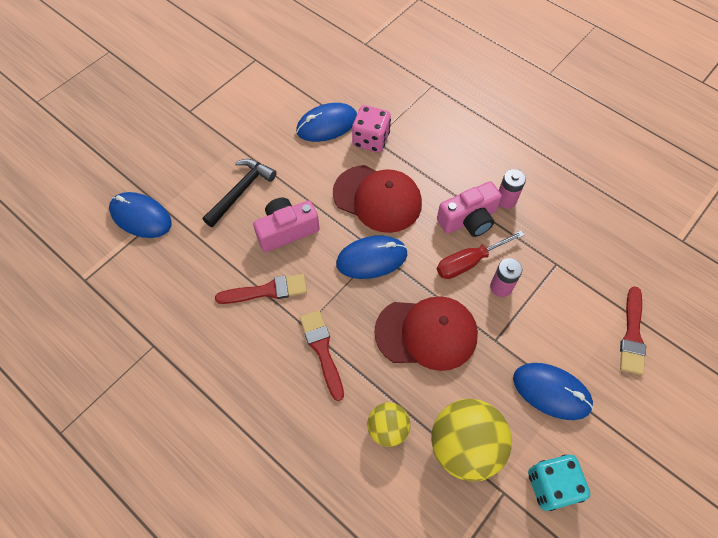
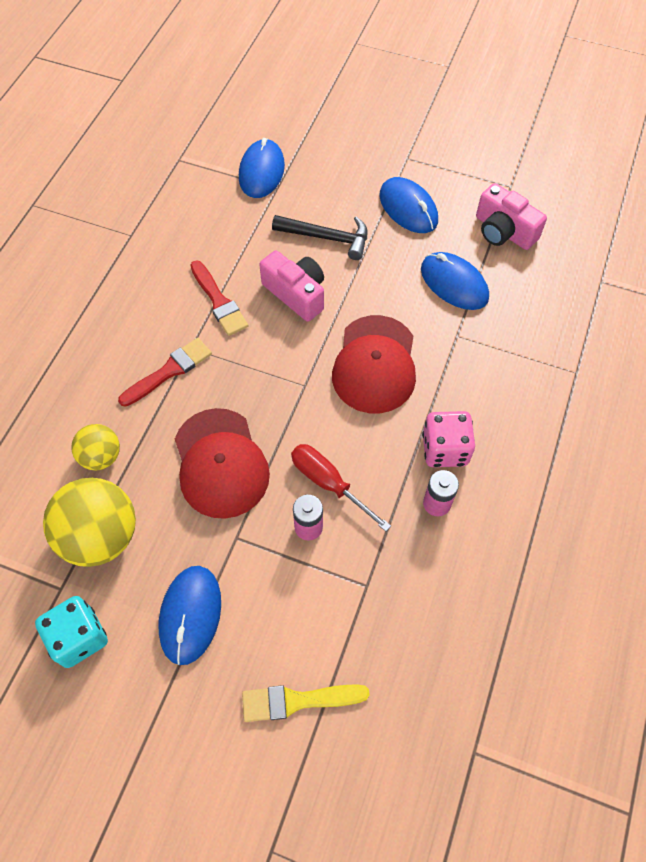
camera: 70 degrees right, 0 degrees up
(371, 140) = (455, 333): pink dice -> pink dice (445, 449)
(371, 259) = (293, 382): blue mouse -> blue mouse (408, 208)
(468, 219) = (388, 467): pink camera -> pink camera (503, 231)
(632, 335) = (298, 701): red brush -> yellow brush

